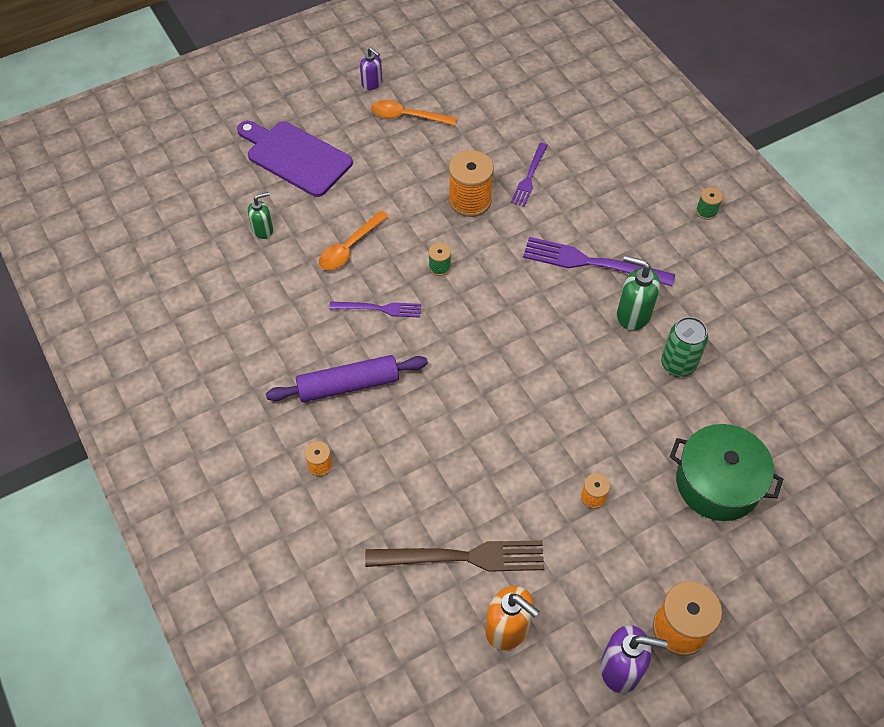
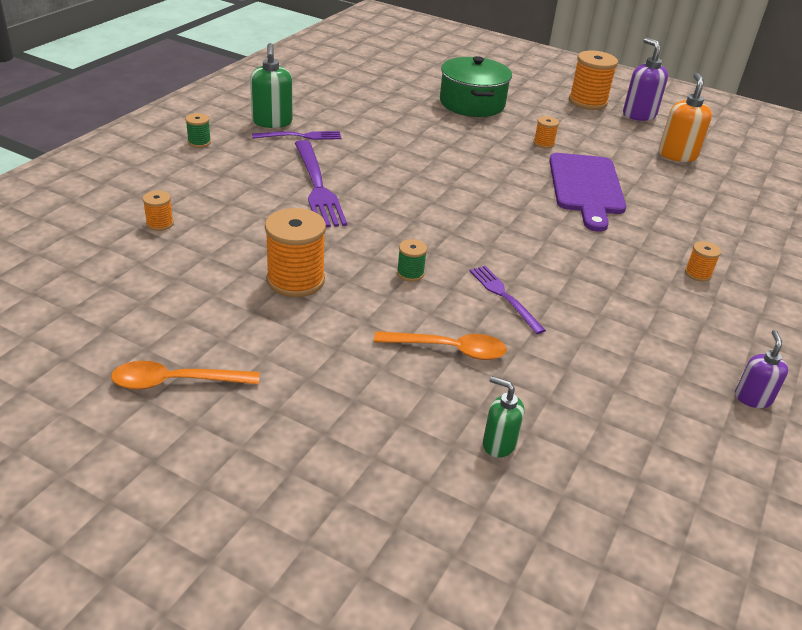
camera: 125 degrees left, 20 degrees down
(295, 157) = (341, 473): purple cutting board -> purple cutting board (586, 187)
(348, 385) = (608, 286): purple rolling pin -> none
(372, 83) = (117, 451): purple soap dispenser -> purple soap dispenser (752, 398)
(407, 116) = (176, 382): orange spoon -> orange spoon turned 105 degrees clockwise
(462, 557) = (661, 183): brown fork -> none
(529, 177) = (225, 249): purple fork -> purple fork (300, 136)
(581, 152) = (160, 224): none -> orange spool
(633, 314) = (358, 156): green soap dispenser -> green soap dispenser (272, 122)
(678, 364) = (388, 130): green can -> none

